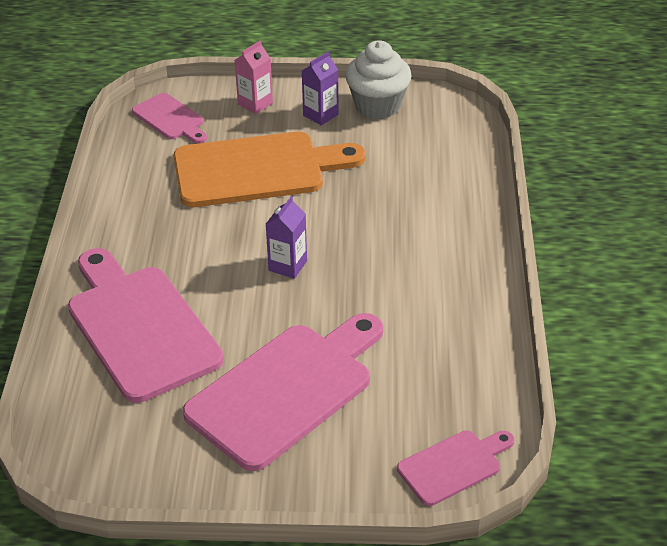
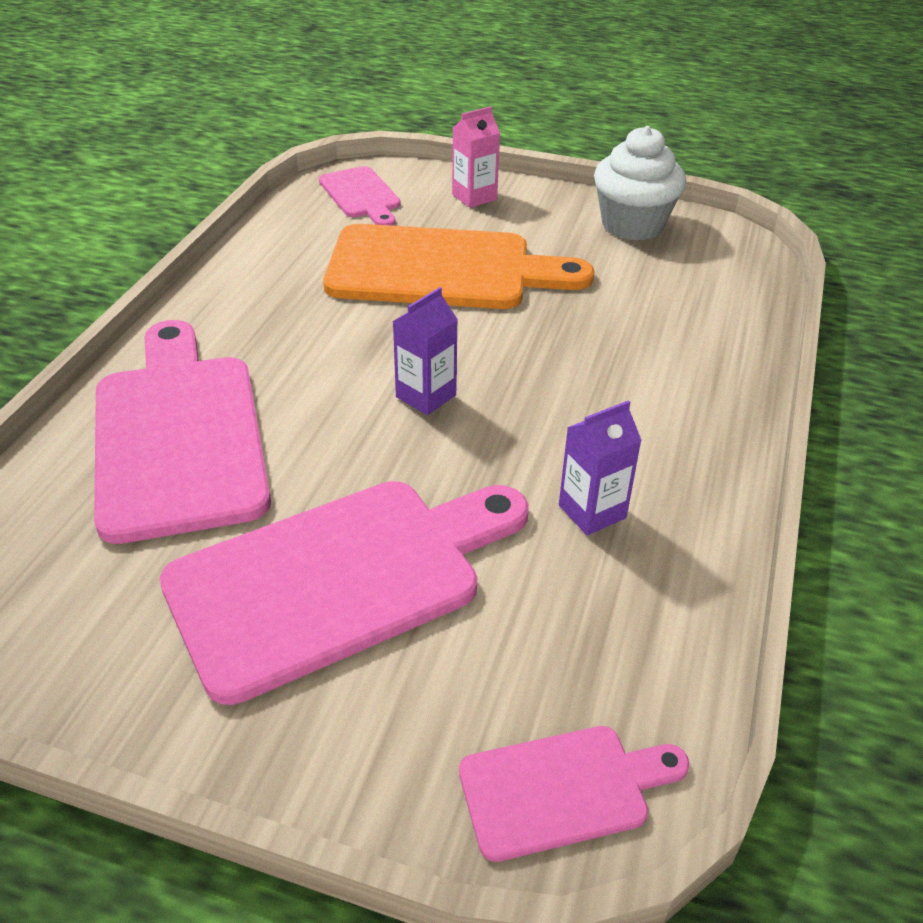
camera: 15 degrees right, 0 degrees up
(320, 115) = (552, 223): purple carton -> purple carton (592, 511)

